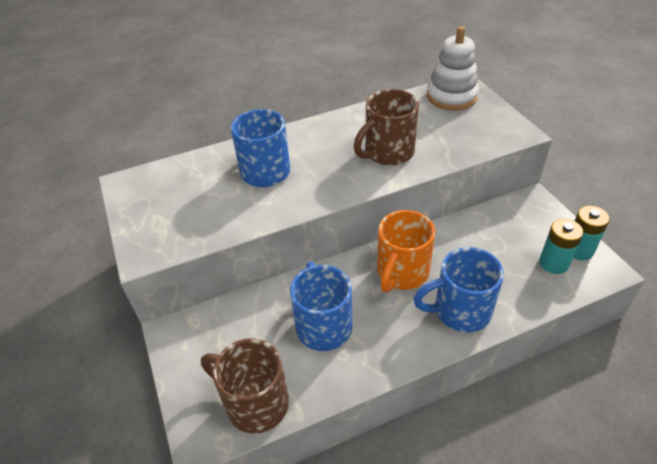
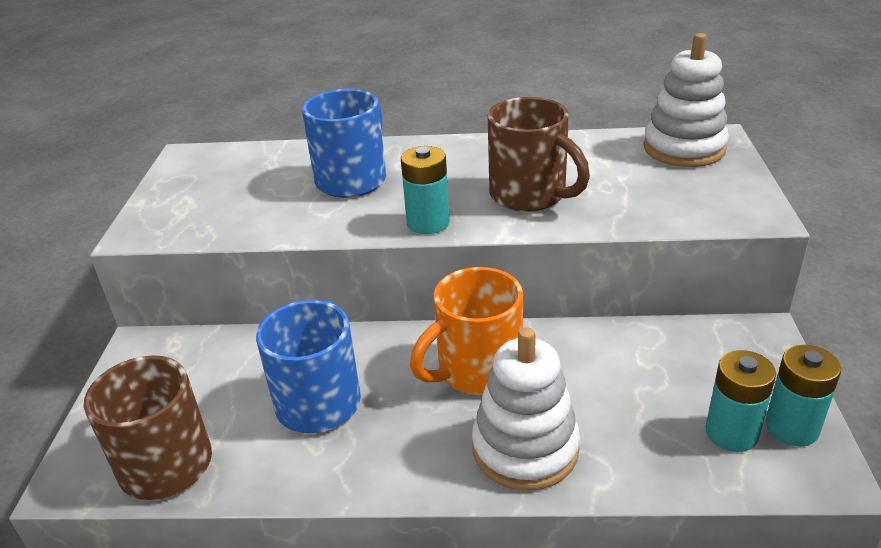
camera: 25 degrees right, 10 degrees down
(340, 190) = (428, 223): none -> turquoise battery
(387, 153) = (530, 195): brown mug -> brown mug turned 120 degrees counterclockwise
(460, 311) = (525, 448): blue mug -> white stacking toy

